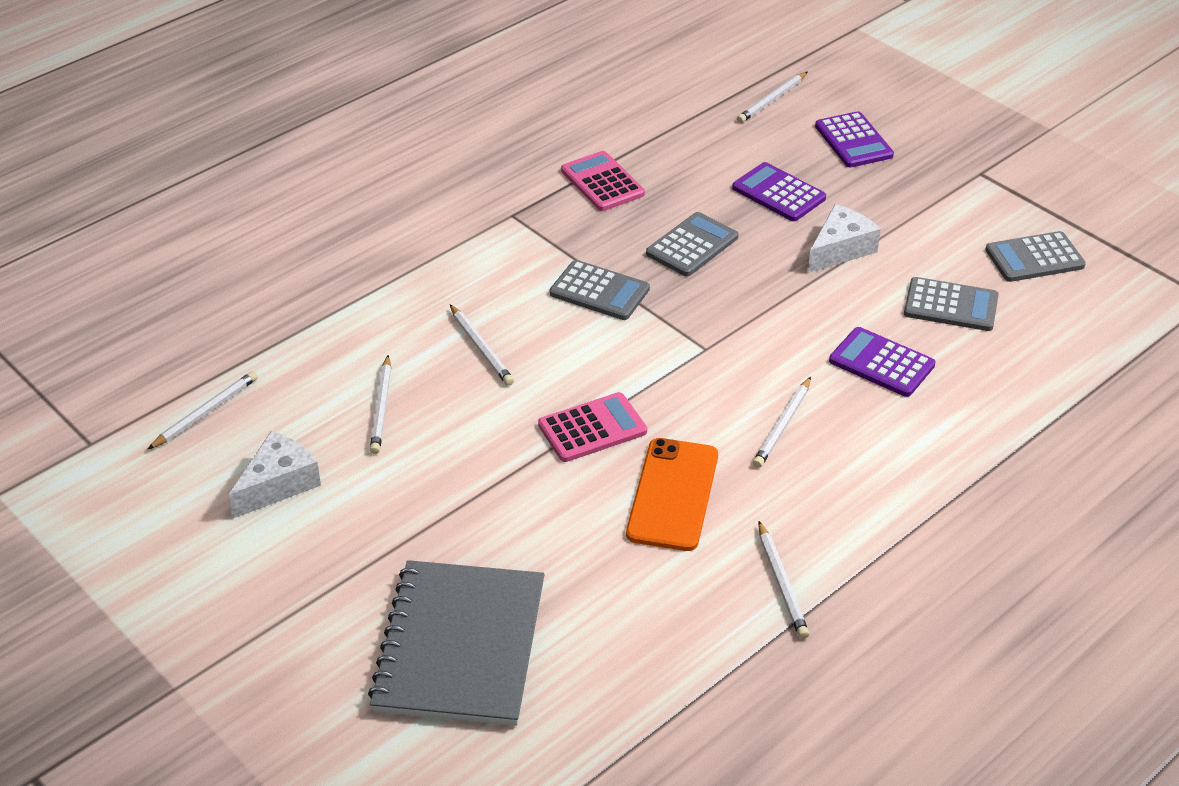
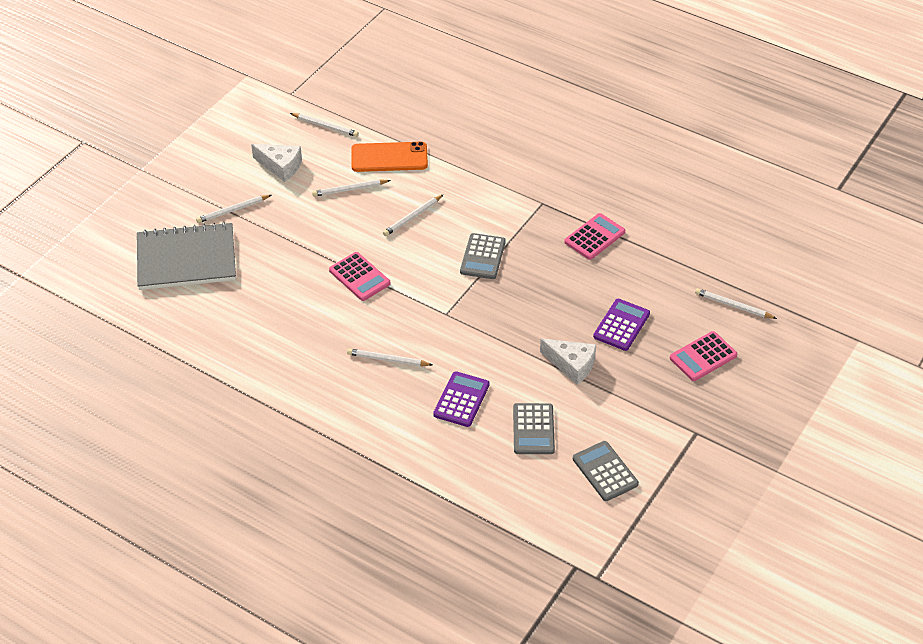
camera: 75 degrees right, 5 degrees up
(673, 494) = (315, 320): orange phone -> orange phone (389, 157)
(692, 245) = (546, 291): grey calculator -> none
(781, 583) = (259, 377): white pencil -> white pencil (233, 210)
(853, 141) = (703, 357): purple calculator -> pink calculator

